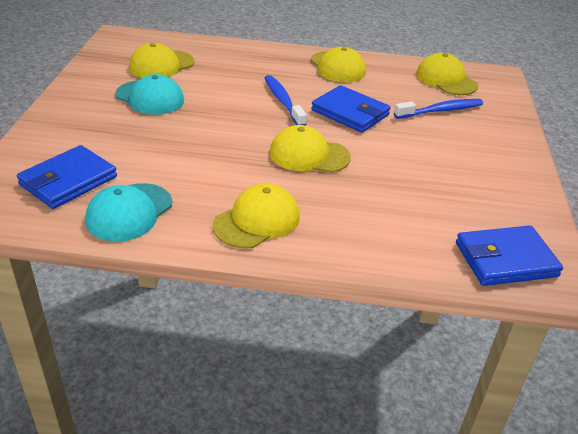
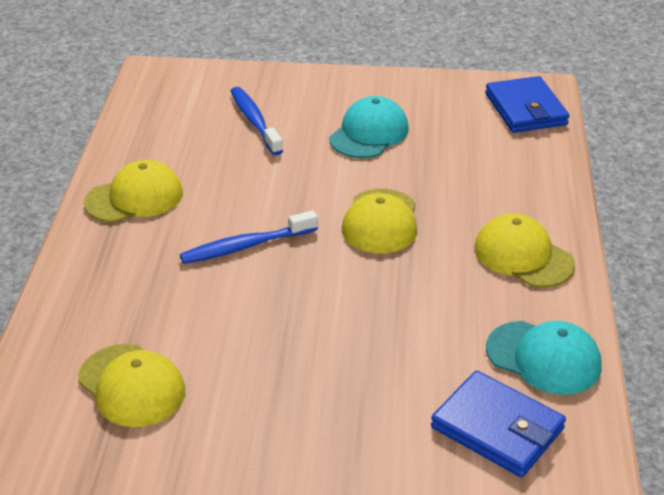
camera: 90 degrees left, 0 degrees up
(150, 98) = (251, 383): turquoise cap -> turquoise cap (369, 133)
(350, 113) = (270, 189): blue wallet -> none
(446, 80) = (170, 111): yellow cap -> none

